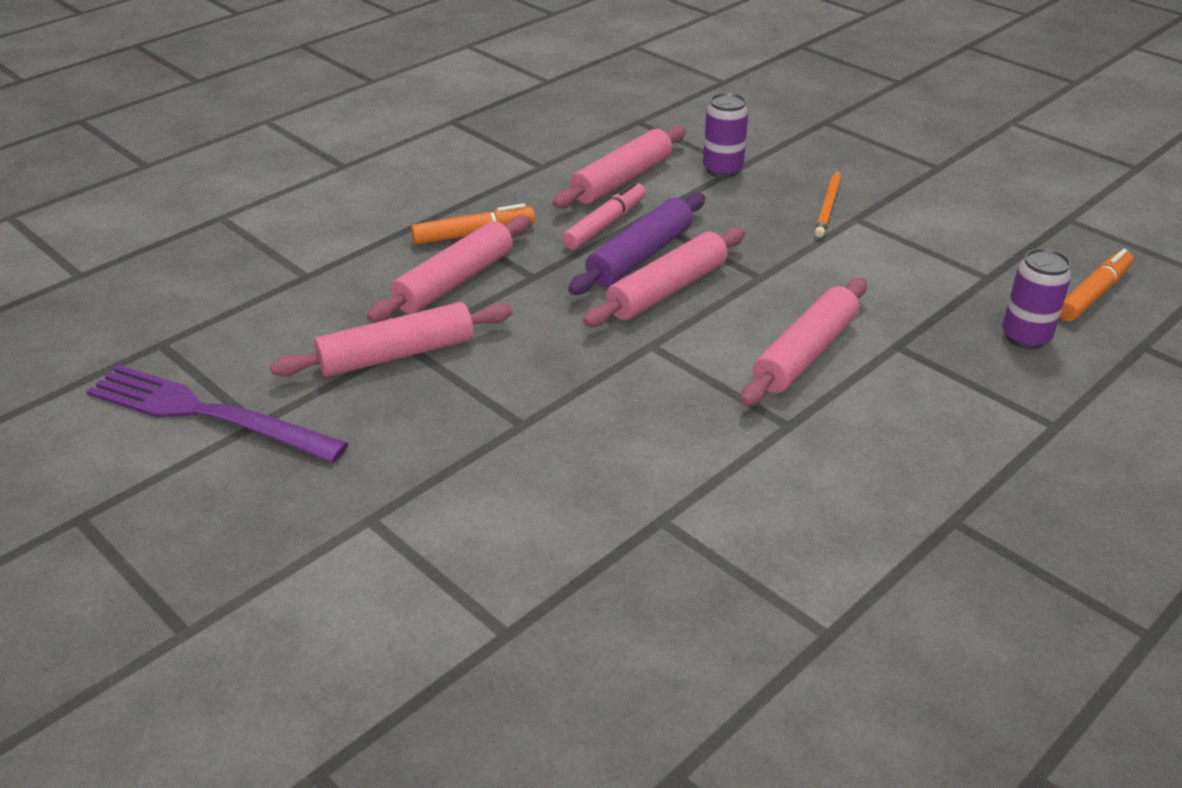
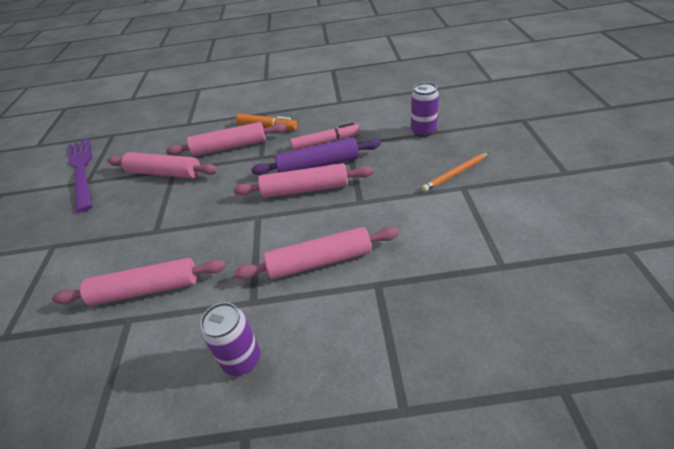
camera: 45 degrees right, 5 degrees up
(621, 180) = (365, 120): pink rolling pin -> pink rolling pin (146, 289)
(1025, 337) = (471, 326): purple can -> purple can (242, 360)
(1092, 294) = (572, 320): orange marker -> none

